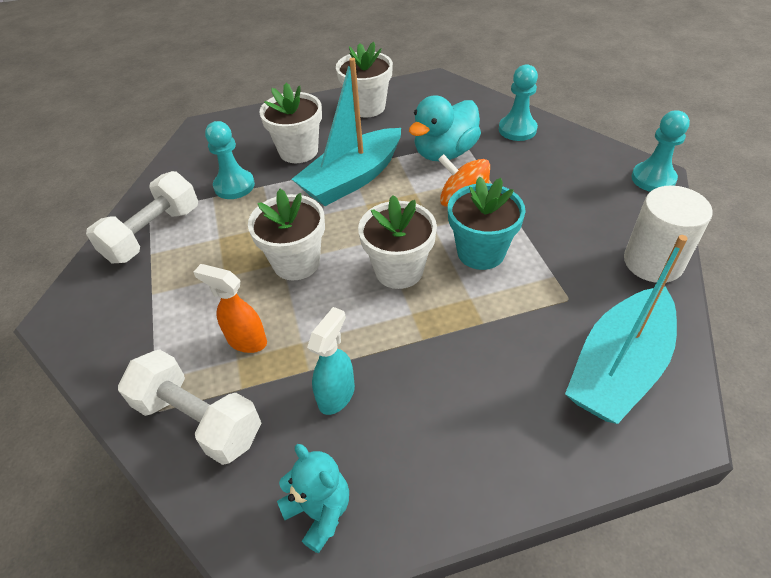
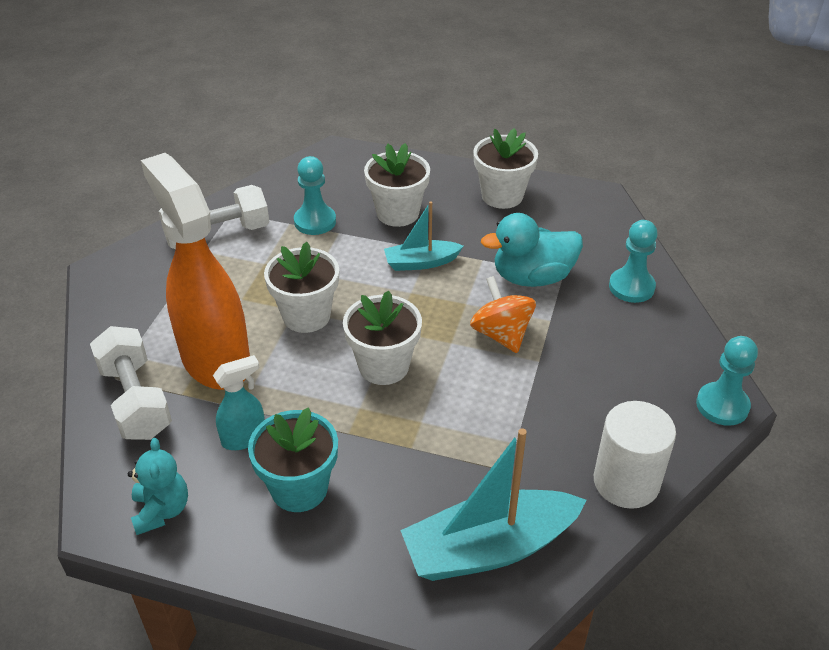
camera: 30 degrees right, 5 degrees down
(246, 341) = (215, 360): orange spray bottle -> orange spray bottle, size x2.27
(352, 179) = (421, 262): turquoise boat -> turquoise boat, size x0.56
(481, 252) = (470, 387): turquoise flower pot -> turquoise flower pot (299, 488)

